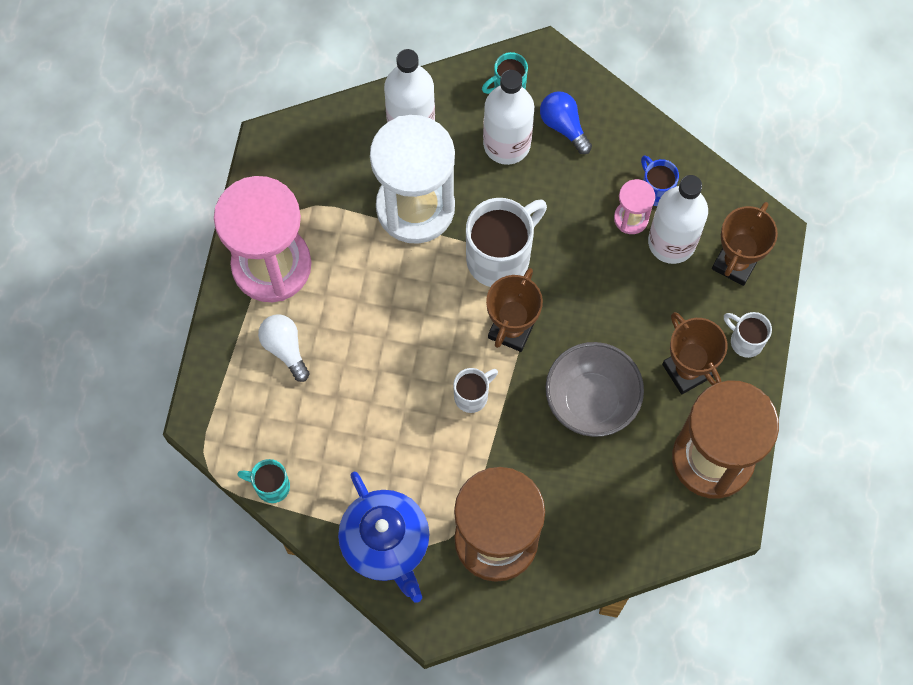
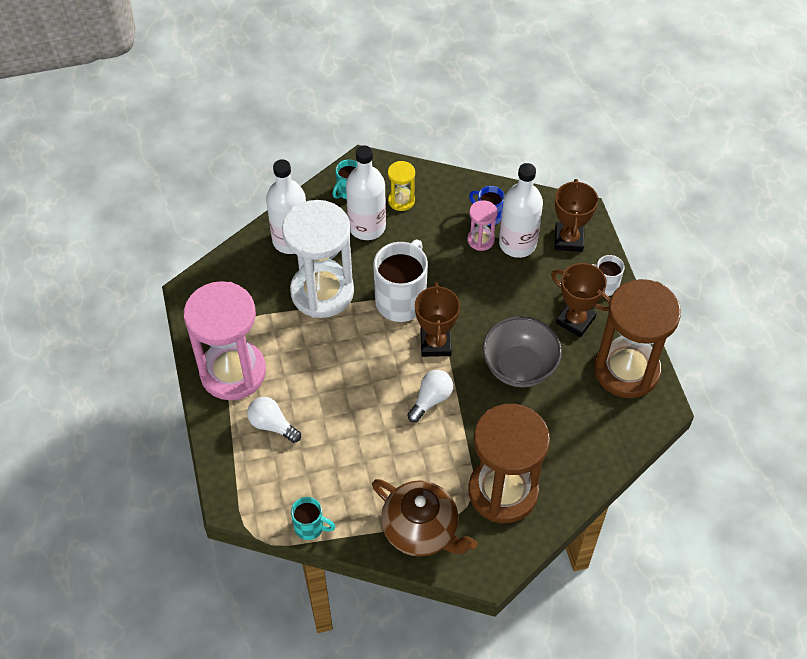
camera: 25 degrees left, 15 degrees down
(271, 486) = (310, 527): turquoise mug -> turquoise mug turned 150 degrees counterclockwise
(386, 543) = (421, 530): blue teapot -> brown teapot
(472, 396) = (431, 400): white mug -> white light bulb
(563, 126) = (401, 200): blue light bulb -> yellow hourglass

